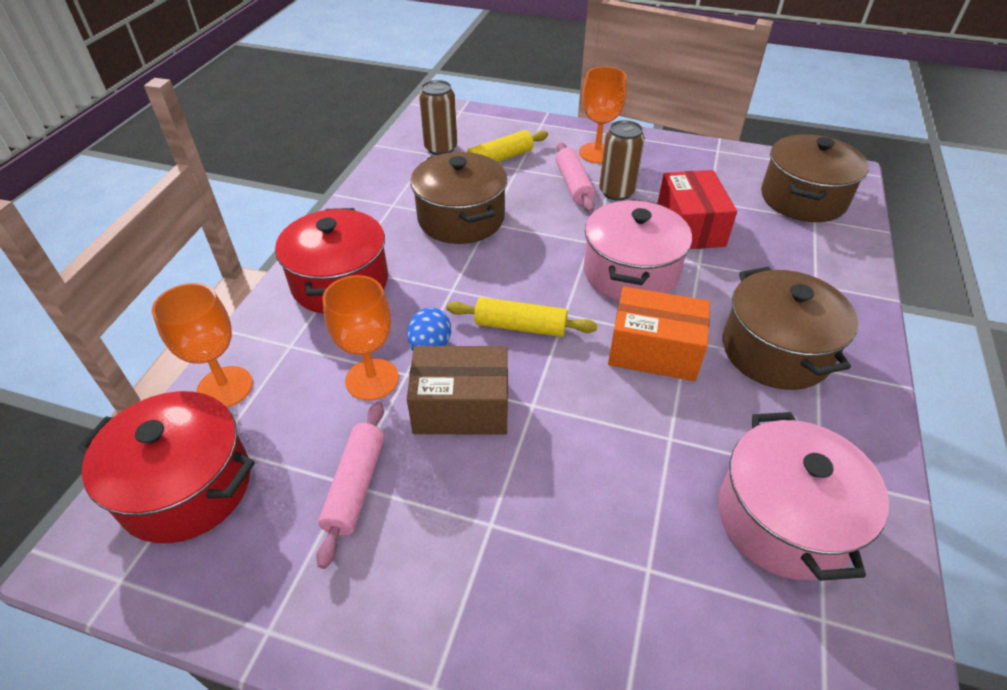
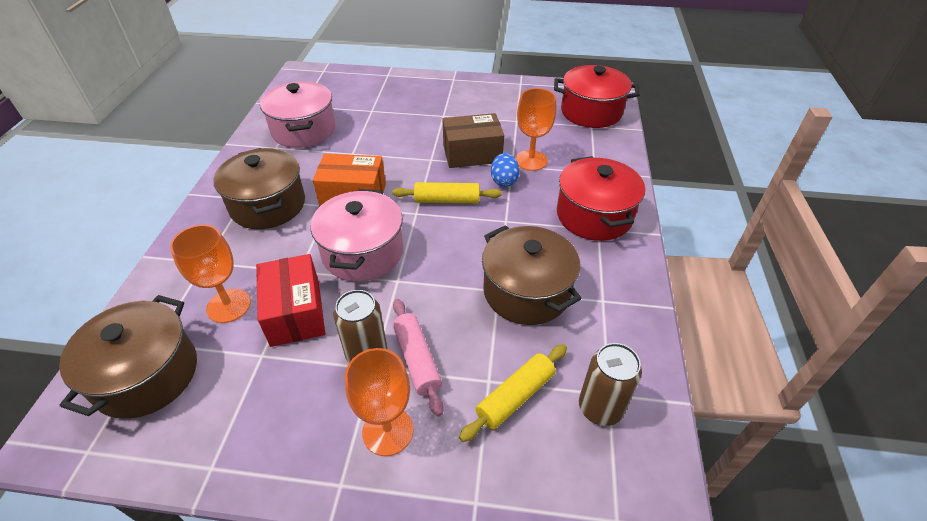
camera: 170 degrees right, 0 degrees up
(225, 387) = (612, 148): orange goblet -> orange goblet (228, 306)
(356, 486) = (512, 120): pink rolling pin -> none

